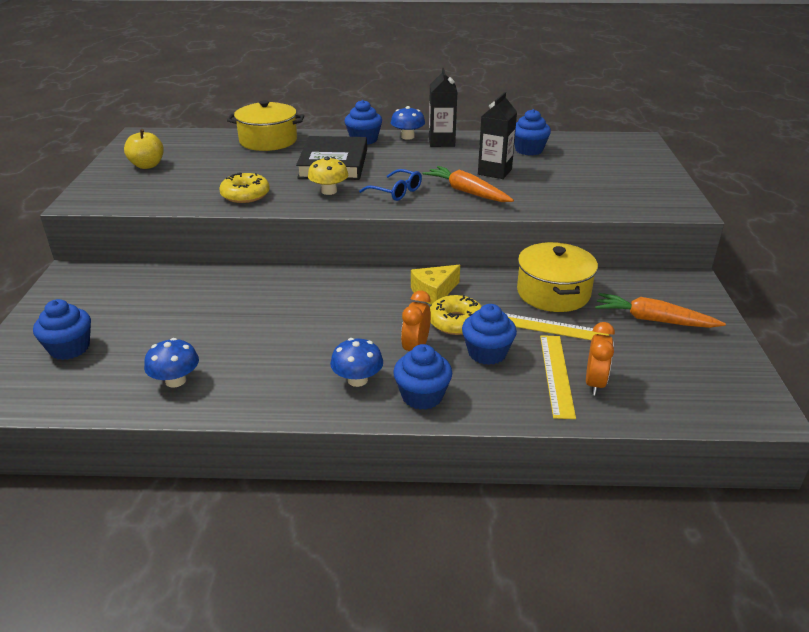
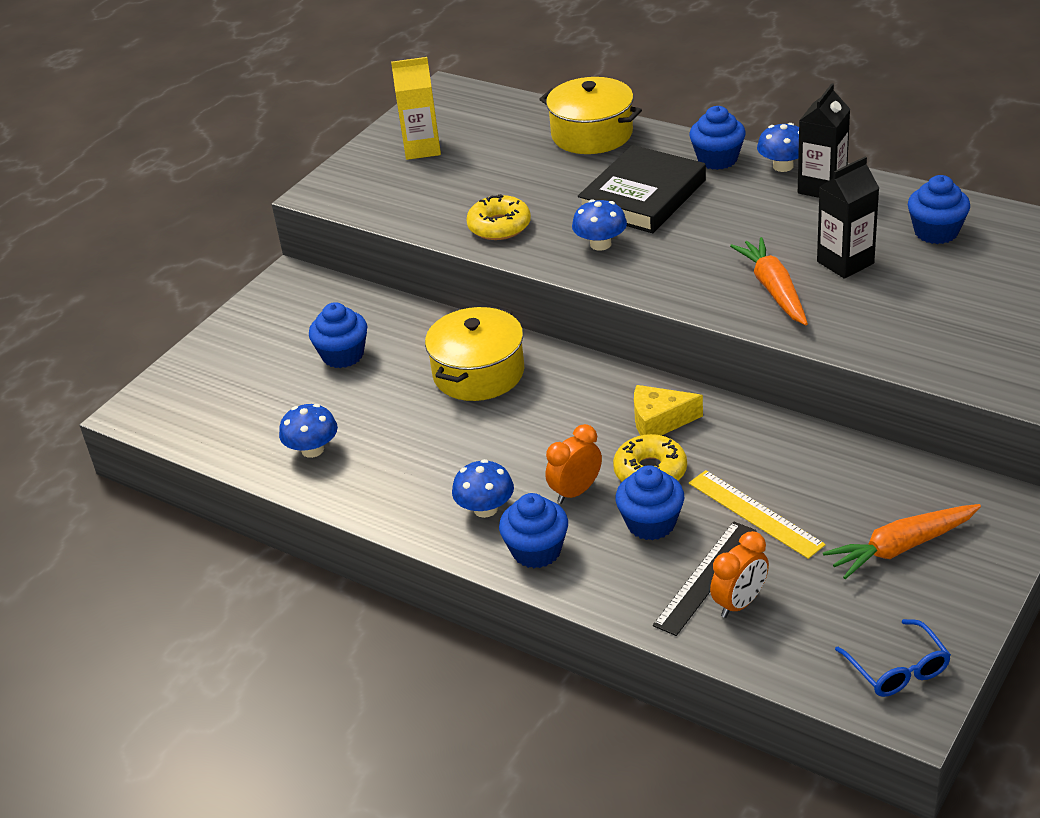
camera: 35 degrees right, 5 degrees up
(69, 348) = (239, 379): blue cupcake -> blue cupcake (343, 355)
(147, 165) = (422, 148): yellow apple -> yellow carton
(329, 191) = (600, 244): yellow mushroom -> blue mushroom
(396, 192) = (682, 266): blue glasses -> blue glasses (898, 669)
(553, 293) = (808, 468): yellow pot -> yellow pot (478, 373)
(556, 374) = (705, 577): yellow ruler -> black ruler
(653, 320) = (901, 547): orange carrot -> orange carrot turned 75 degrees counterclockwise

